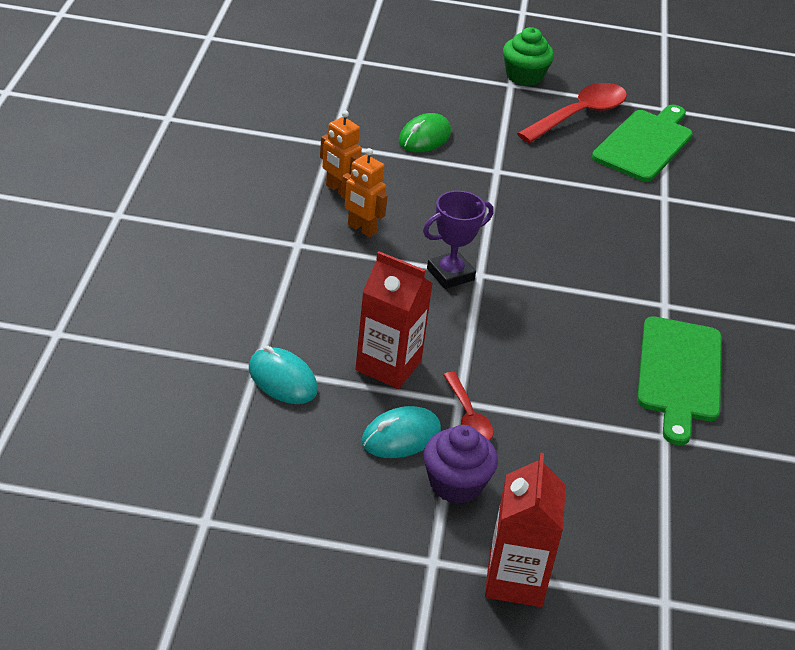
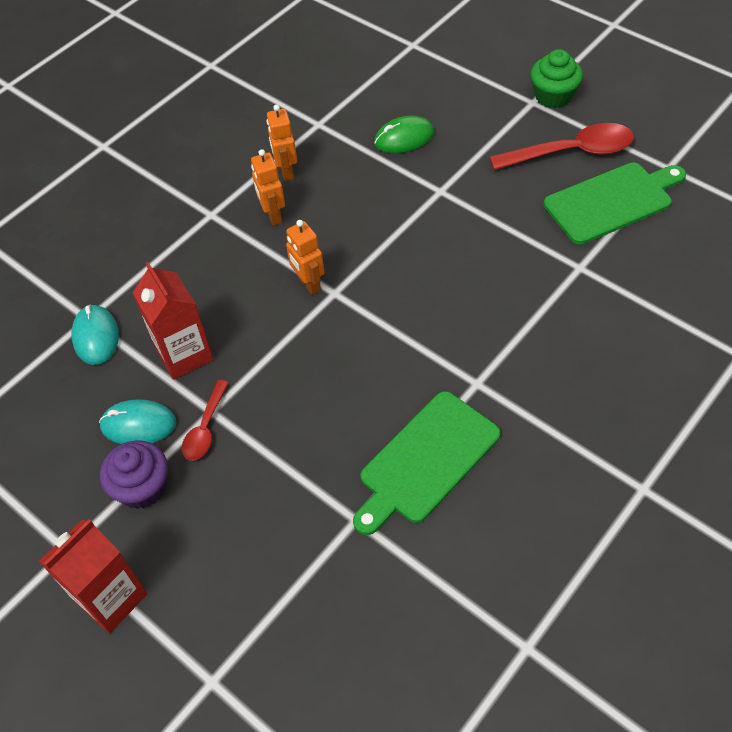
camera: 40 degrees right, 15 degrees up
(450, 274) = (309, 284): purple trophy -> orange robot

